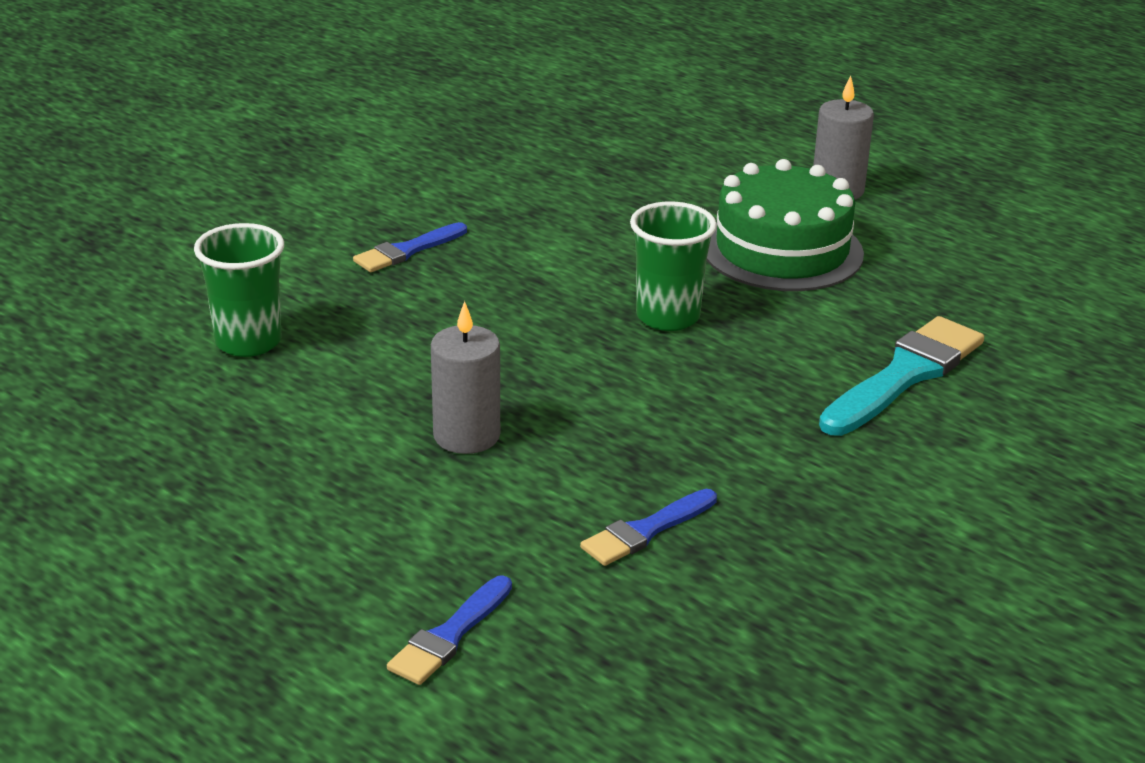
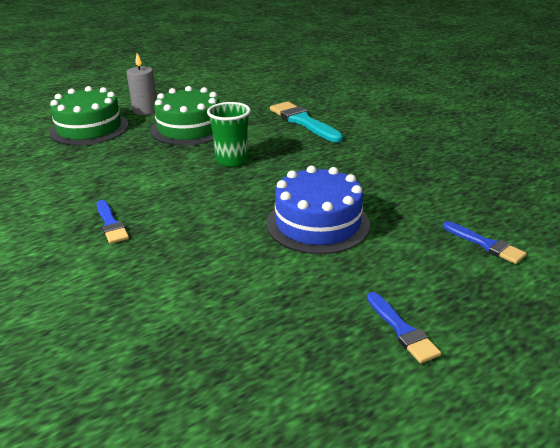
camera: 75 degrees left, 0 degrees up
(248, 342) = (183, 293): green cup -> none
(466, 435) = (318, 223): grey candle -> blue cake
(645, 531) = (405, 187): blue brush -> blue brush (402, 330)
(721, 157) = (89, 128): none -> green cake

